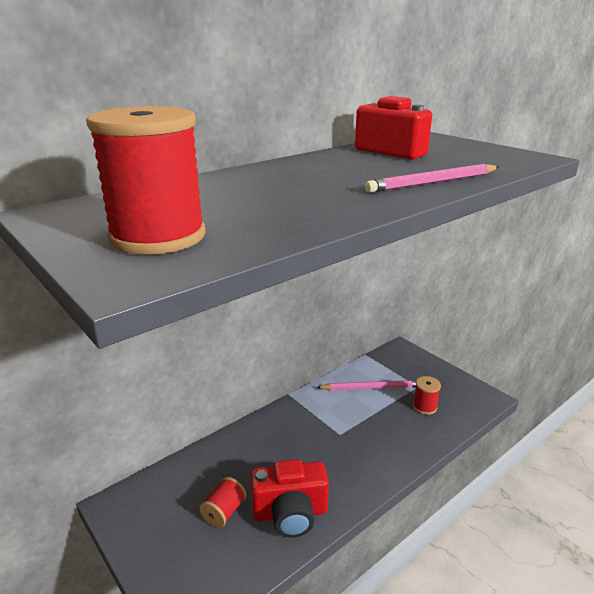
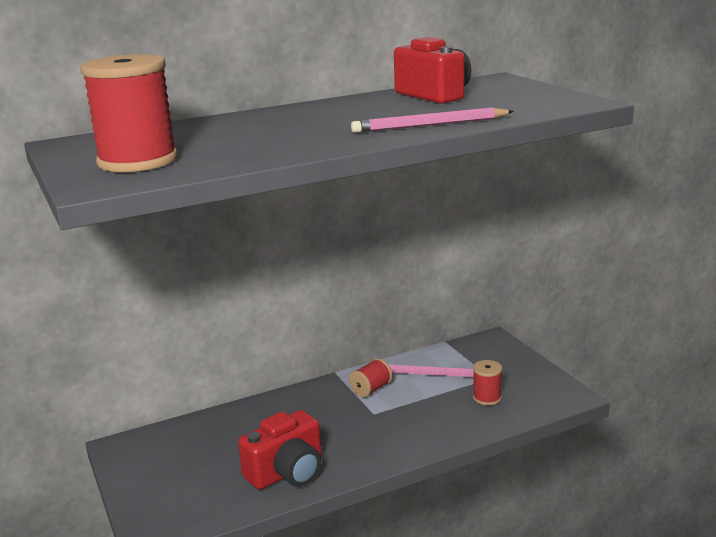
camera: 15 degrees right, 5 degrees down
(224, 512) = (222, 464): red spool -> red spool (371, 389)
(290, 513) = (287, 472): red camera -> red camera turned 45 degrees counterclockwise

